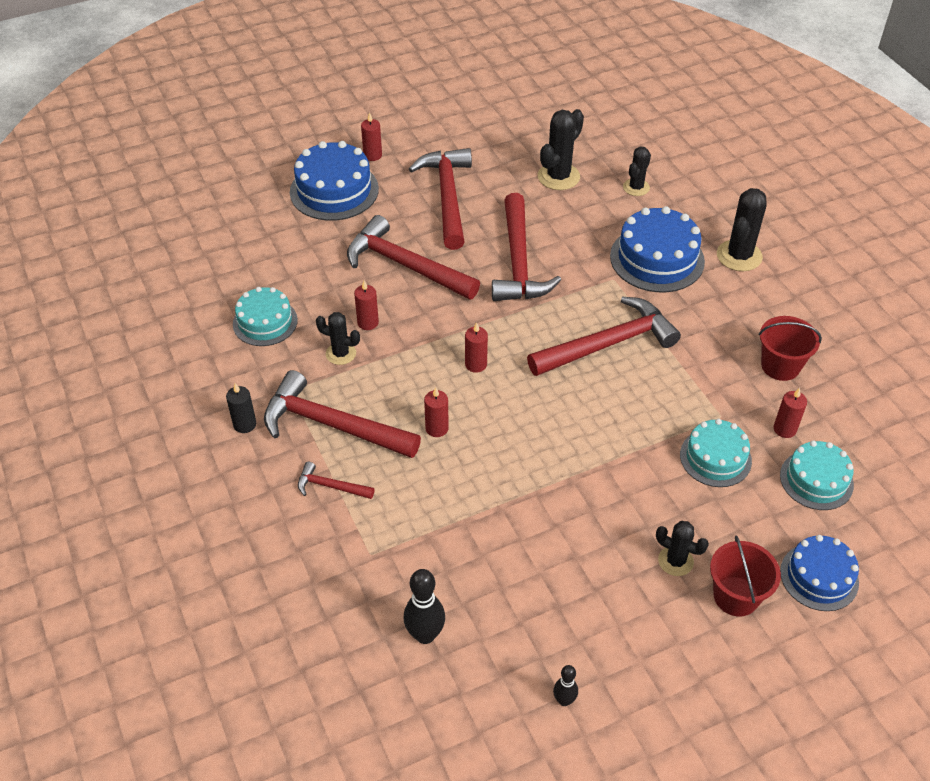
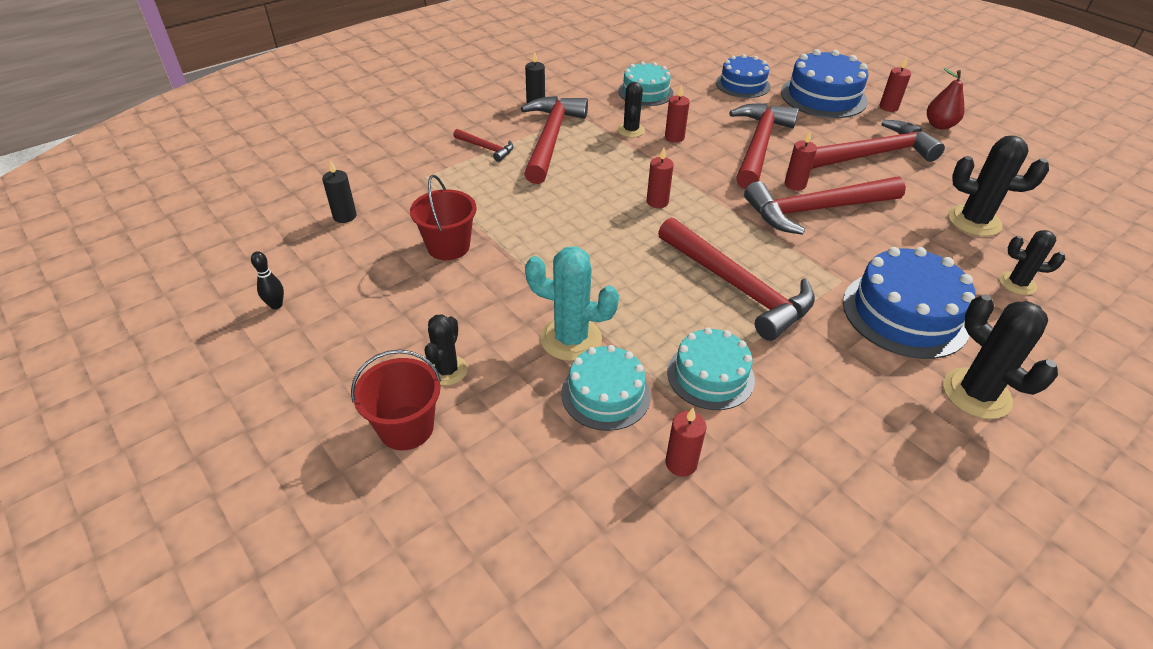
camera: 75 degrees right, 5 degrees down
(330, 486) = (486, 148): red hammer -> red hammer turned 120 degrees clockwise
(416, 137) = (939, 125): none -> red pear
(425, 635) = (345, 216): black bowling pin -> black candle
(437, 428) = (568, 191): red candle -> red candle (795, 185)
(651, 468) = (571, 339): none -> turquoise cactus
(739, 256) = (976, 393): black cactus -> black cactus turned 45 degrees clockwise
(780, 366) = (794, 452): red bucket -> red bucket (448, 246)
(816, 480) = (605, 504): turquoise cake -> turquoise cake (710, 375)
(819, 577) = (445, 513): blue cake -> blue cake (742, 84)

